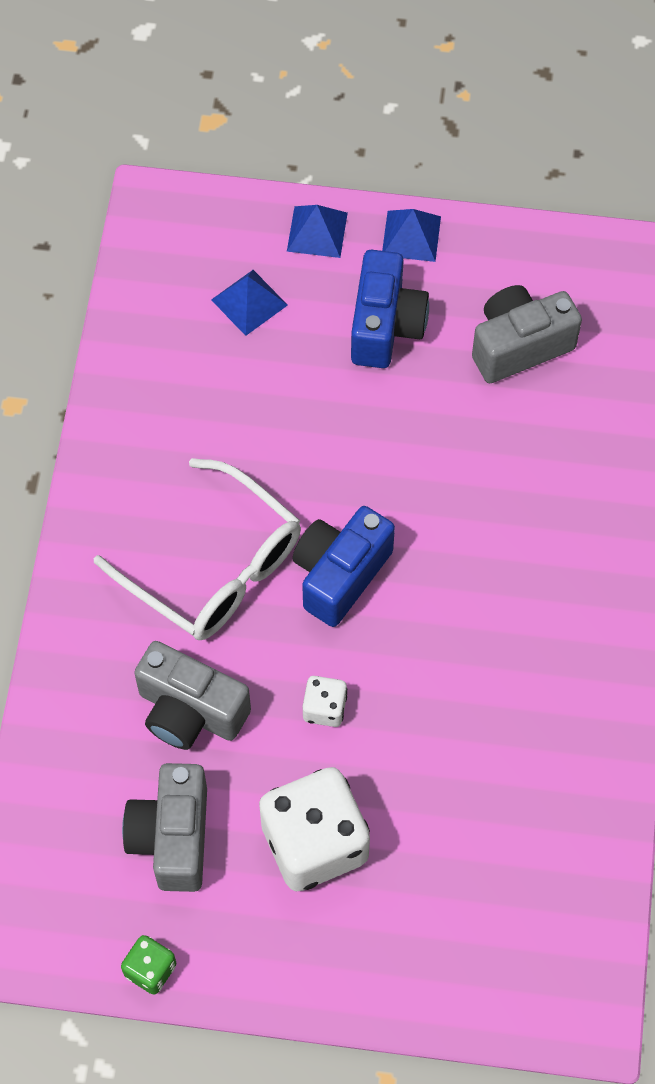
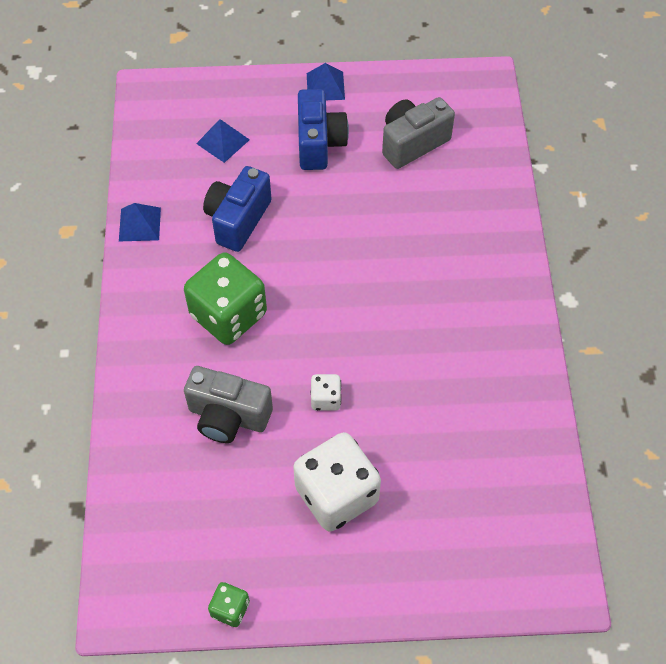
camera: 10 degrees left, 5 degrees down
(172, 837) = (230, 508): grey camera -> none
(214, 566) = (228, 315): white glasses -> green dice
(317, 231) = (261, 92): blue pyramid -> blue pyramid (139, 224)
(340, 574) = (319, 307): blue camera -> blue camera (238, 220)

